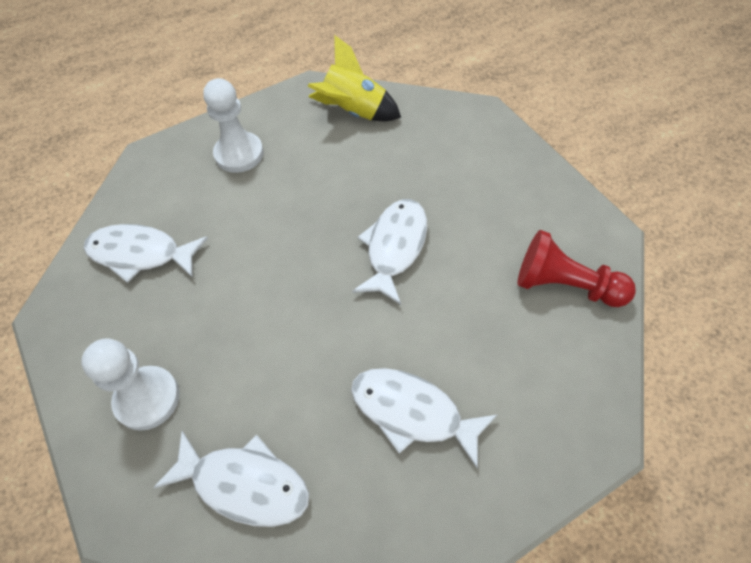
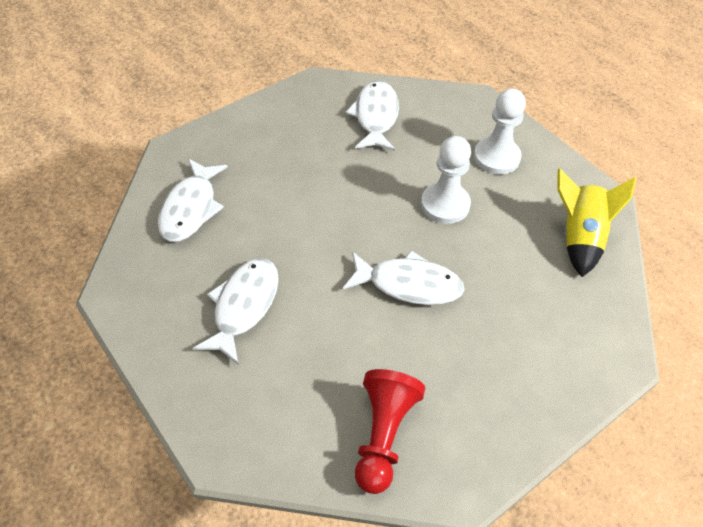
camera: 80 degrees right, 5 degrees down
(147, 399) = (254, 146): white pawn -> white pawn (445, 205)

